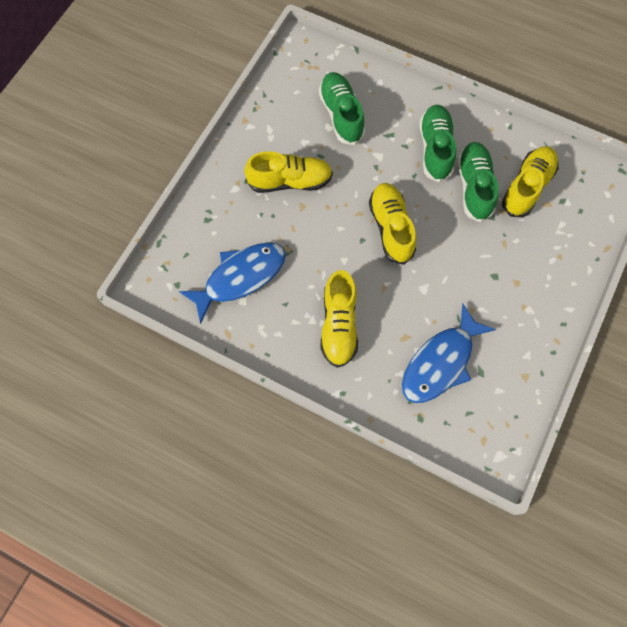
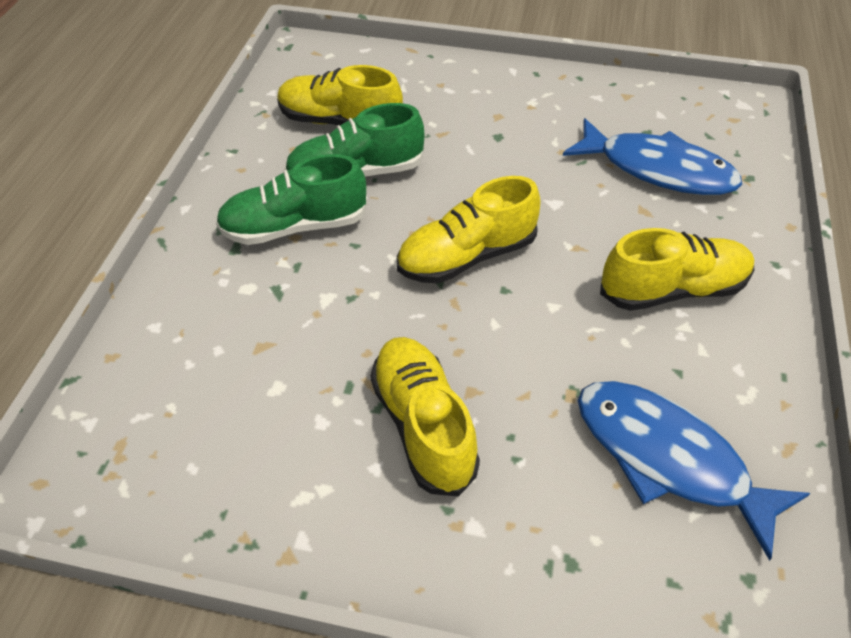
camera: 105 degrees left, 20 degrees down
(341, 115) = (243, 372): green shoe -> none

